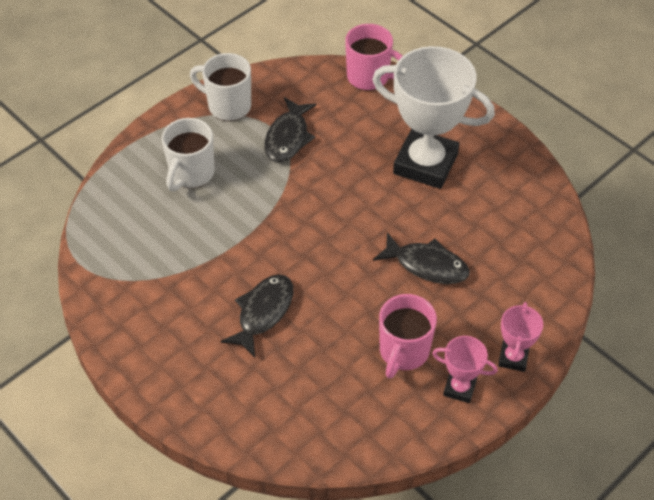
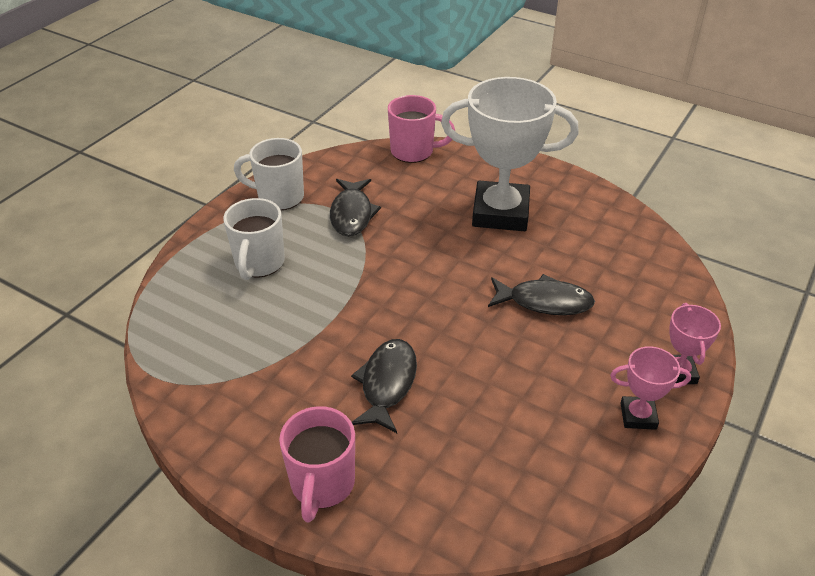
camera: 15 degrees left, 10 degrees down
(403, 352) = (560, 392): pink mug -> pink mug (322, 485)

